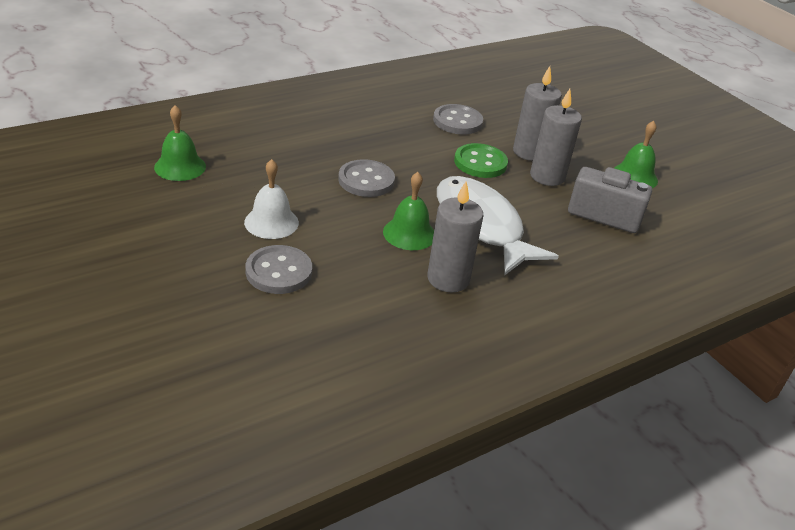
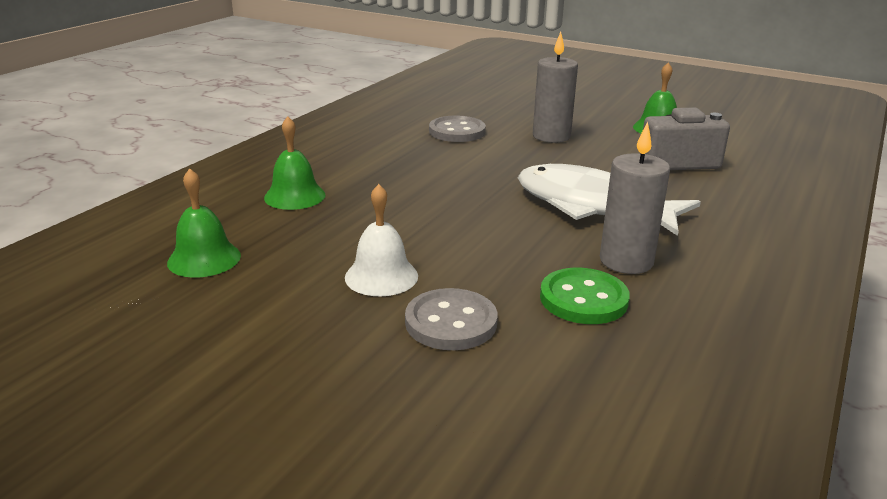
camera: 25 degrees left, 10 degrees down
(366, 180) = (434, 204): grey button -> none
(409, 233) = (536, 235): green bell -> green bell (294, 196)
(480, 163) = (521, 157): green button -> green button (583, 299)
(547, 176) = (591, 149): grey candle -> none

